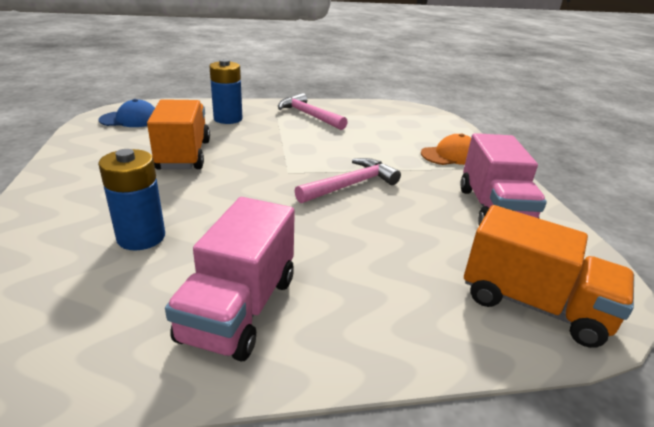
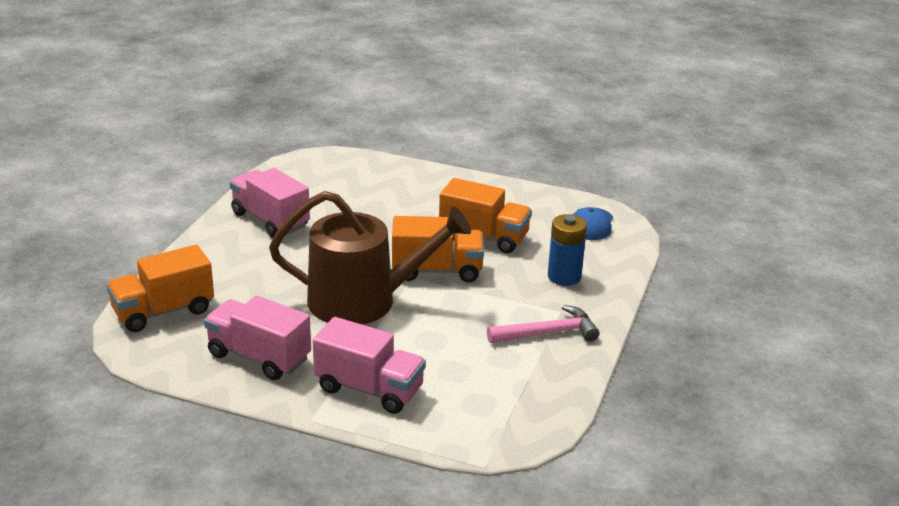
camera: 120 degrees right, 0 degrees up
(141, 237) = (367, 204): blue battery -> none
(264, 164) = (437, 270): none -> orange truck
(351, 185) = (363, 301): pink hammer -> brown watering can
(450, 155) = (369, 389): orange cap -> pink truck

